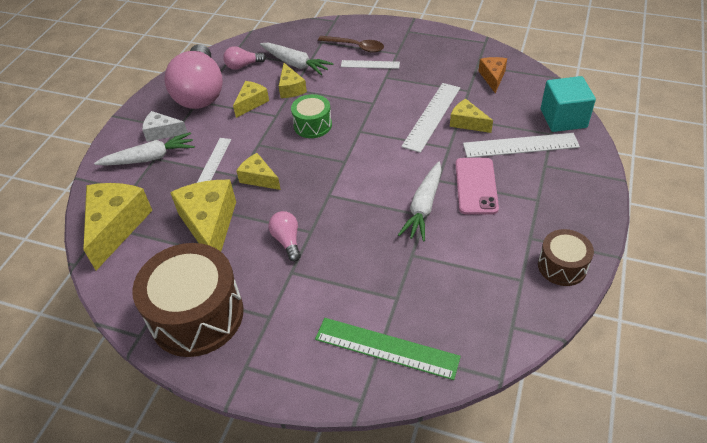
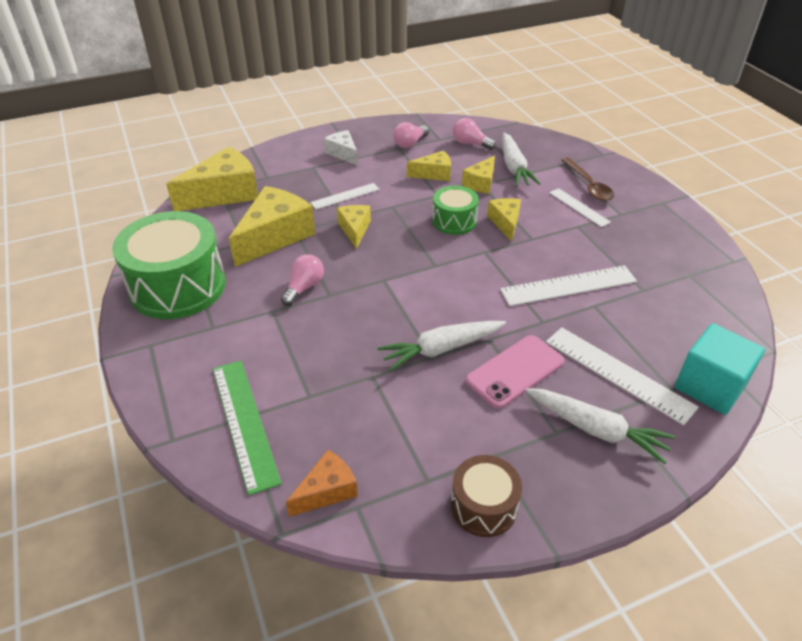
camera: 45 degrees right, 5 degrees down
(149, 158) = (309, 165): white carrot -> white carrot (596, 430)
(197, 315) = (178, 286): brown drum -> green drum
(200, 92) = (410, 143): pink light bulb -> pink light bulb, size x0.43
(467, 123) = (595, 315): yellow cheese -> yellow cheese (505, 223)
(492, 77) = (688, 296): orange cheese -> orange cheese (327, 491)

